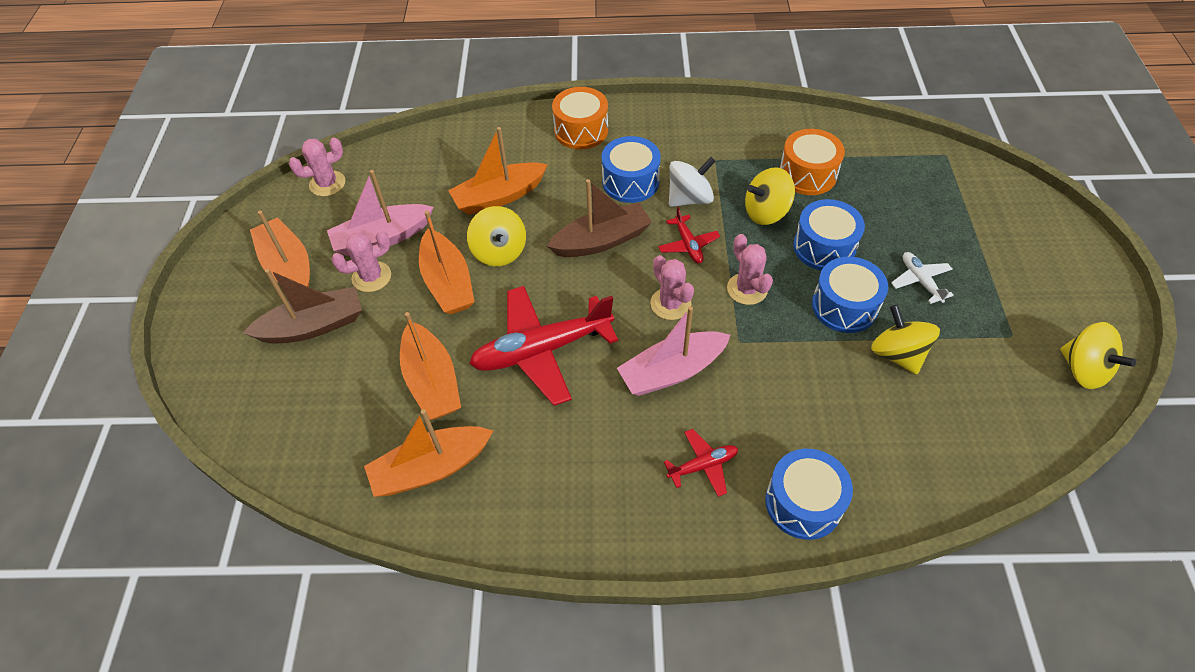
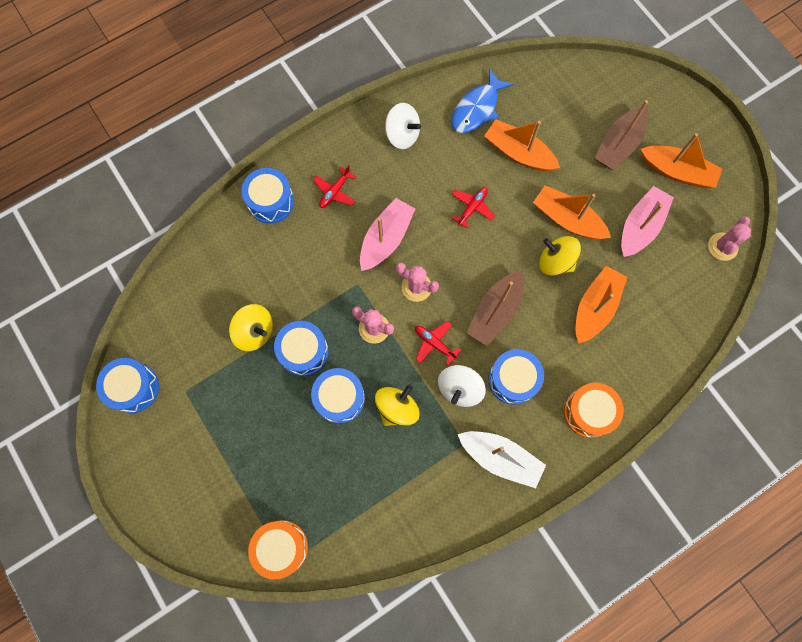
camera: 145 degrees right, 20 degrees up
(371, 277) = (618, 195): pink cactus -> none
(431, 468) = (477, 109): orange boat -> blue fish
(541, 350) = (472, 208): red plane -> red plane, size x0.47
(558, 491) = (402, 135): none -> white spinning top
(689, 136) = (500, 458): none -> white boat
(807, 174) = (386, 470): orange drum -> orange drum (281, 547)
(920, 281) = (261, 405): white plane -> none
(1083, 370) = (134, 388): yellow spinning top -> blue drum

